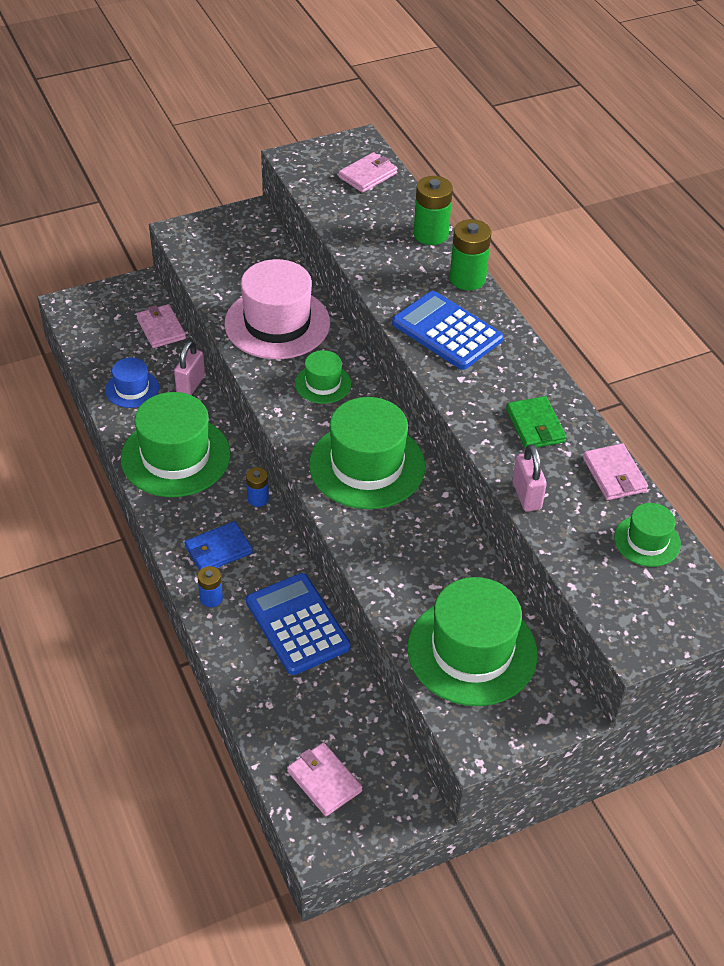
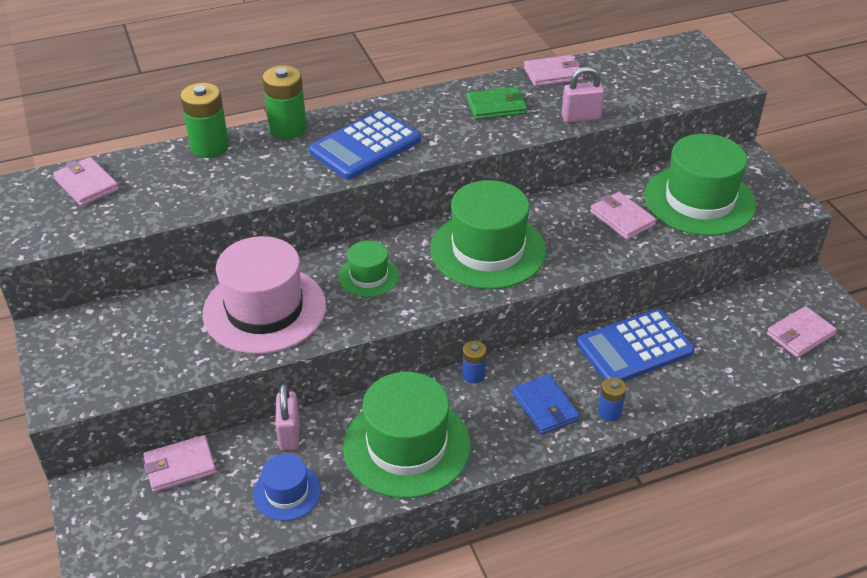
camera: 85 degrees left, 5 degrees down
(191, 385) = (289, 434): pink padlock -> pink padlock turned 60 degrees clockwise
(430, 576) = (622, 218): none -> pink wallet
(647, 541) = (623, 67): green hat -> none

